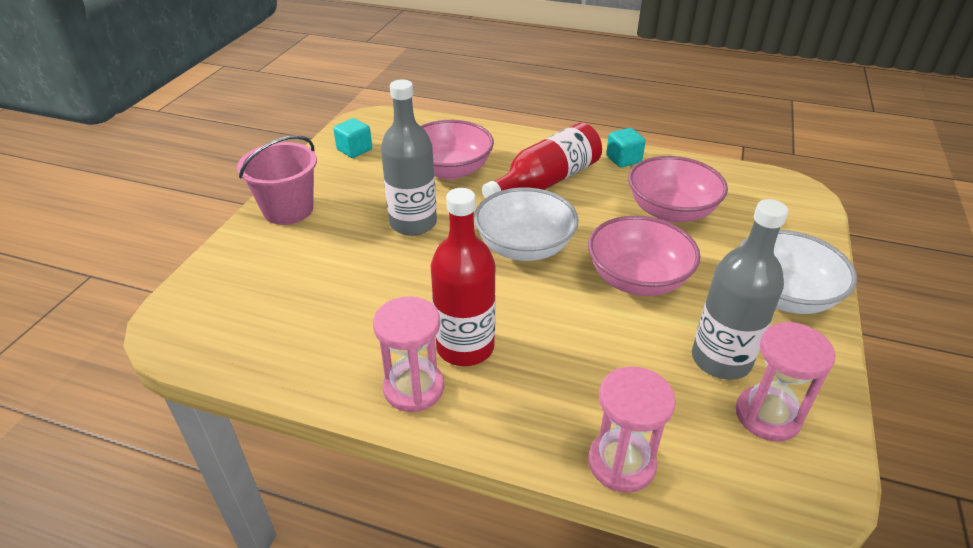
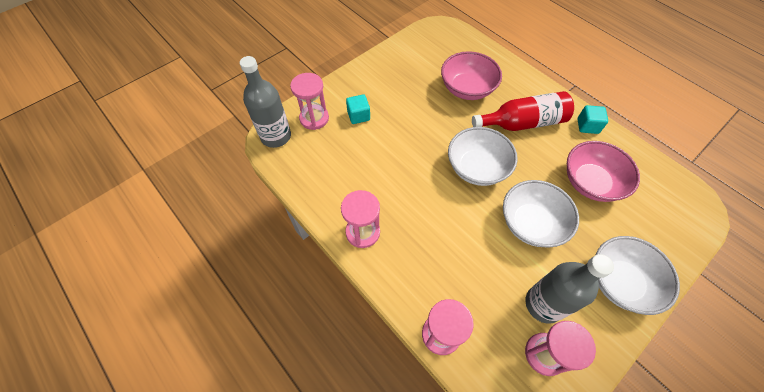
camera: 30 degrees right, 20 degrees up
(239, 276) = (314, 118): none -> pink hourglass
(288, 210) = (360, 82): pink bucket -> none
(354, 150) = (419, 50): turquoise cube -> turquoise cube (358, 116)
(413, 223) = (422, 121): grey bottle -> grey bottle (276, 136)
(465, 347) = (403, 220): red bottle -> none
(637, 279) = (531, 223): pink bowl -> white bowl

